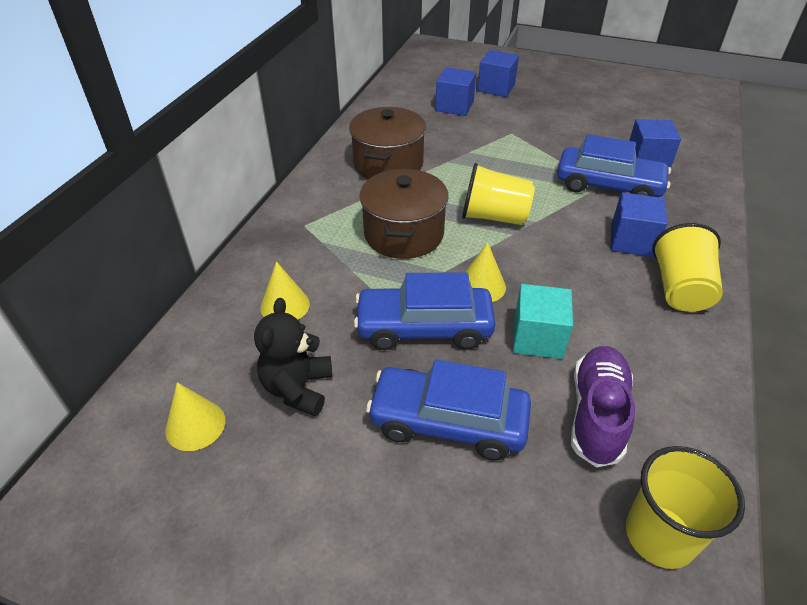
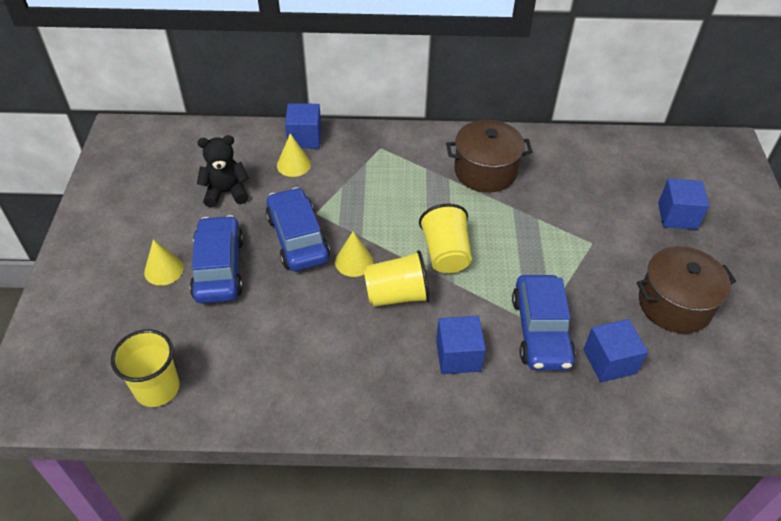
camera: 70 degrees right, 5 degrees up
(195, 425) = (189, 160): yellow cone -> yellow cone (164, 270)
(404, 234) = (395, 203): brown pot -> brown pot (674, 304)
(454, 106) = (614, 192): blue cube -> blue cube (304, 138)
(538, 338) = (309, 304): turquoise cube -> none
(597, 414) = (246, 347): purple shoe -> none
(680, 289) = (404, 395): yellow cup -> yellow cup (397, 295)

